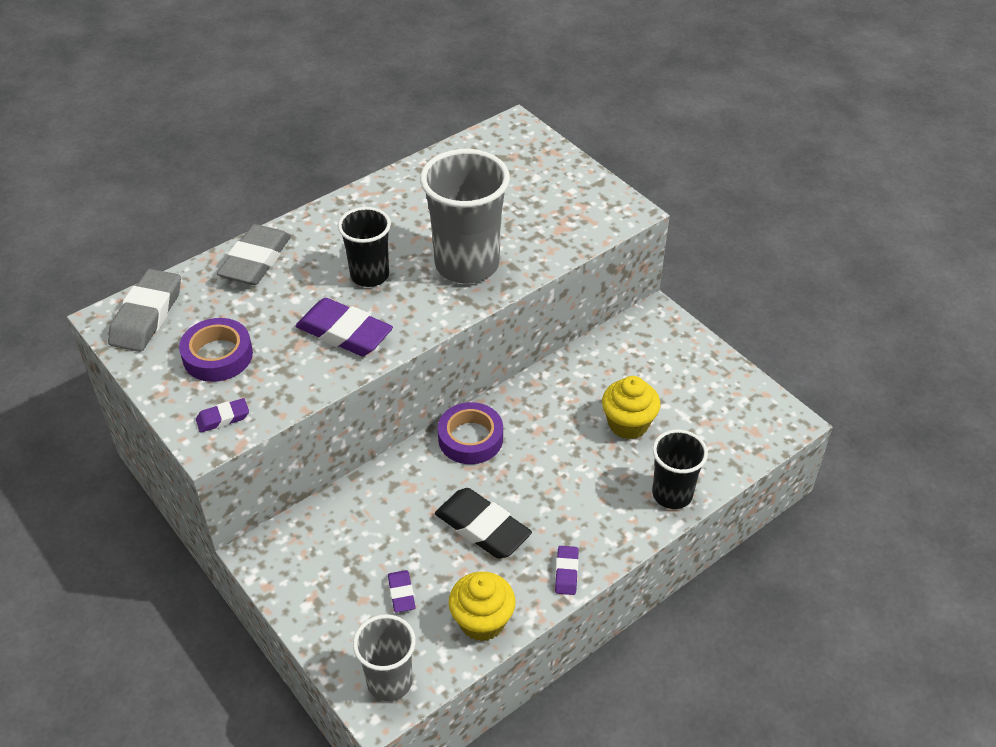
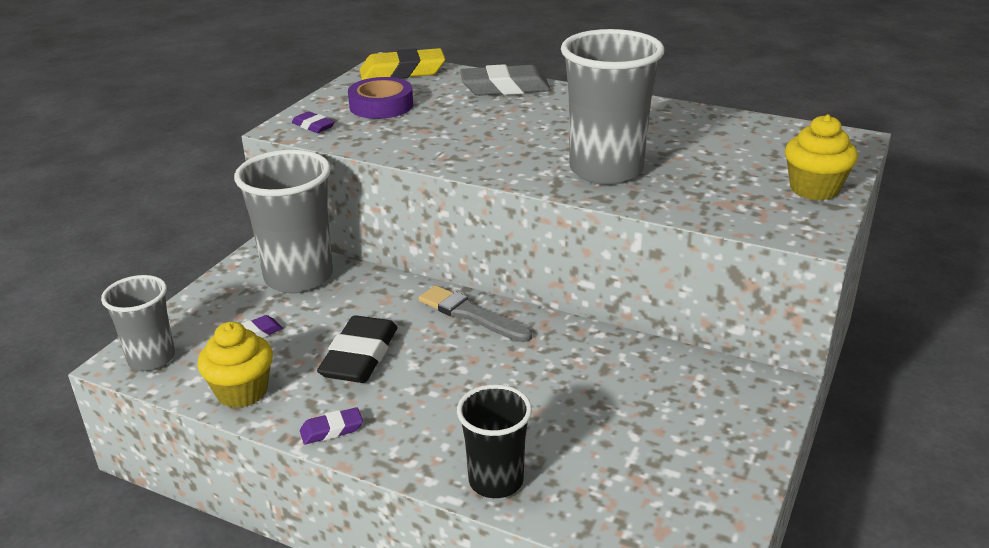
camera: 65 degrees right, 15 degrees down
(147, 316) = (402, 72): grey eraser -> yellow eraser
(328, 538) = (299, 277): none -> grey cup
(344, 333) = (454, 143): purple eraser -> none
(369, 275) = (539, 133): black cup -> none
(470, 438) = (470, 314): purple tape -> grey brush
(628, 424) = (578, 414): yellow cupcake -> yellow cupcake (814, 189)

